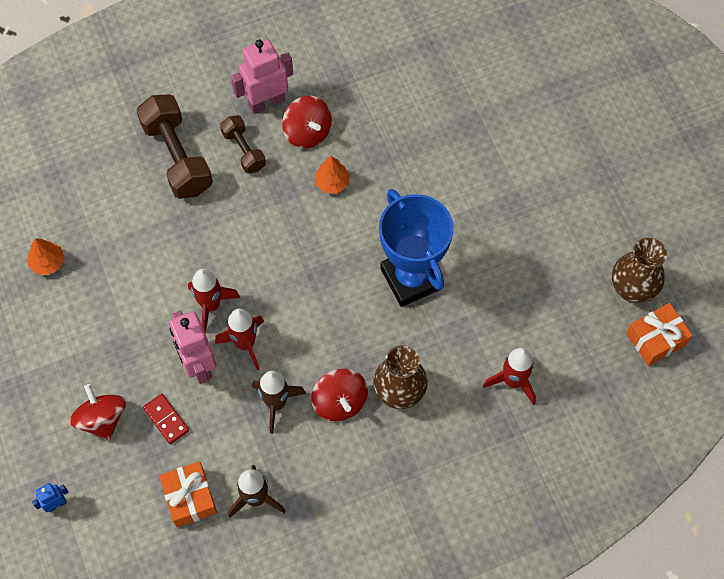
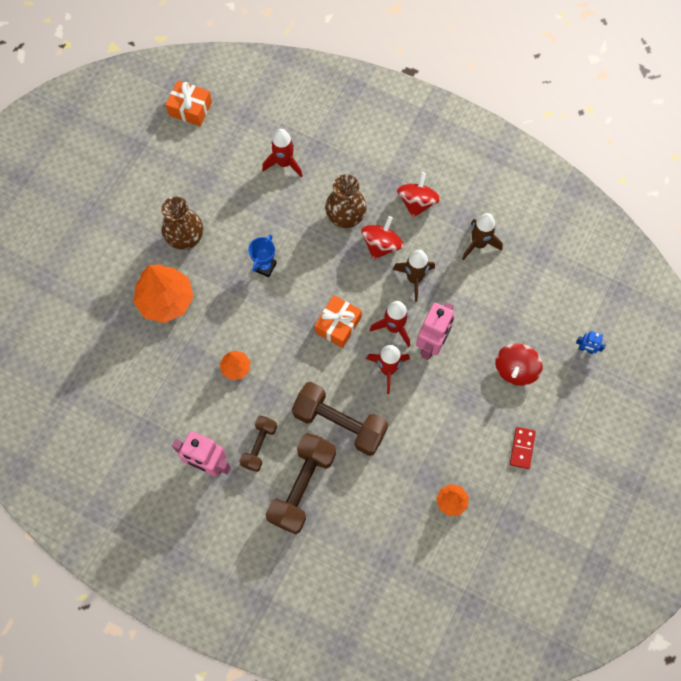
camera: 130 degrees left, 5 degrees up
(166, 419) = (481, 332): red domino -> red domino (522, 448)
(190, 498) = (512, 279): orange gift -> orange gift (338, 325)
(201, 227) = (339, 423): none -> brown dumbbell
(307, 132) = (210, 415): red spinning top -> red spinning top (417, 202)
(411, 278) = (265, 266): blue trophy -> blue trophy, size x0.46
(451, 172) = (166, 300): none -> orange tree
(632, 289) = (166, 141): brown vase -> brown vase (186, 239)

